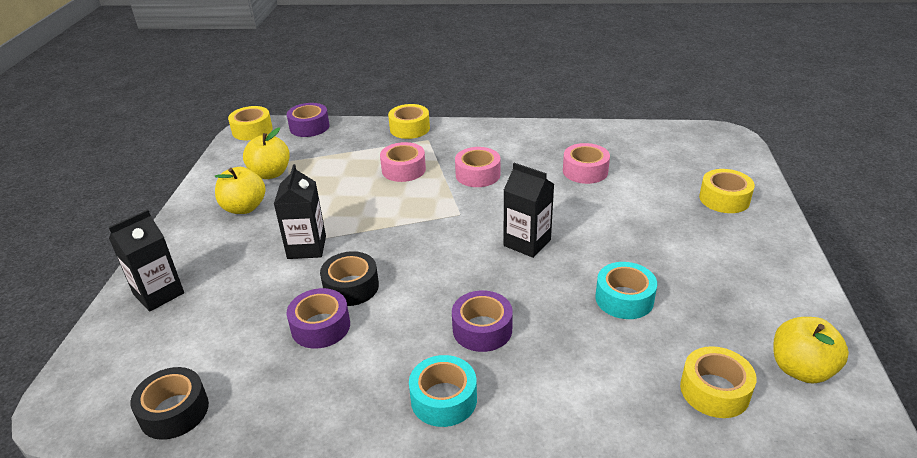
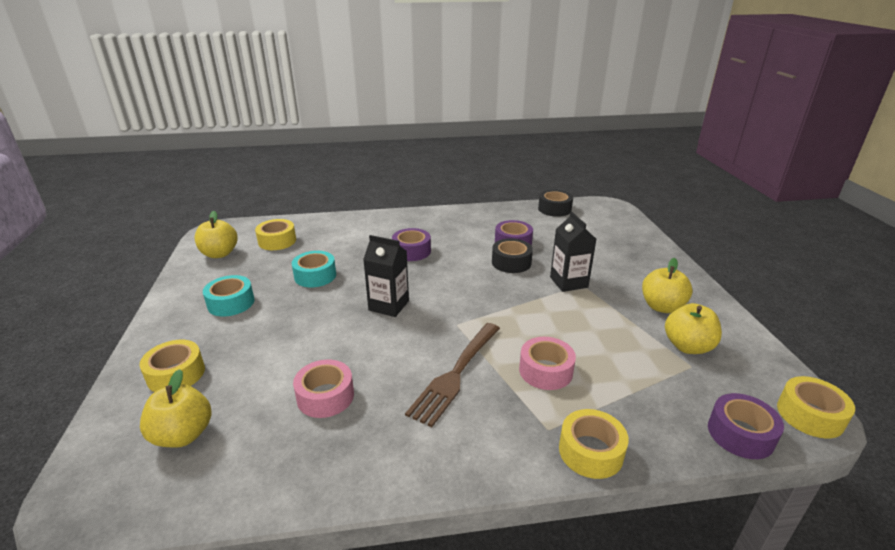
camera: 165 degrees right, 5 degrees down
(158, 294) = (635, 246): black carton -> none
(444, 399) = (424, 225): turquoise tape -> turquoise tape (231, 303)
(477, 174) = (455, 374): pink tape -> brown fork
(685, 160) = (183, 435): none -> yellow apple

